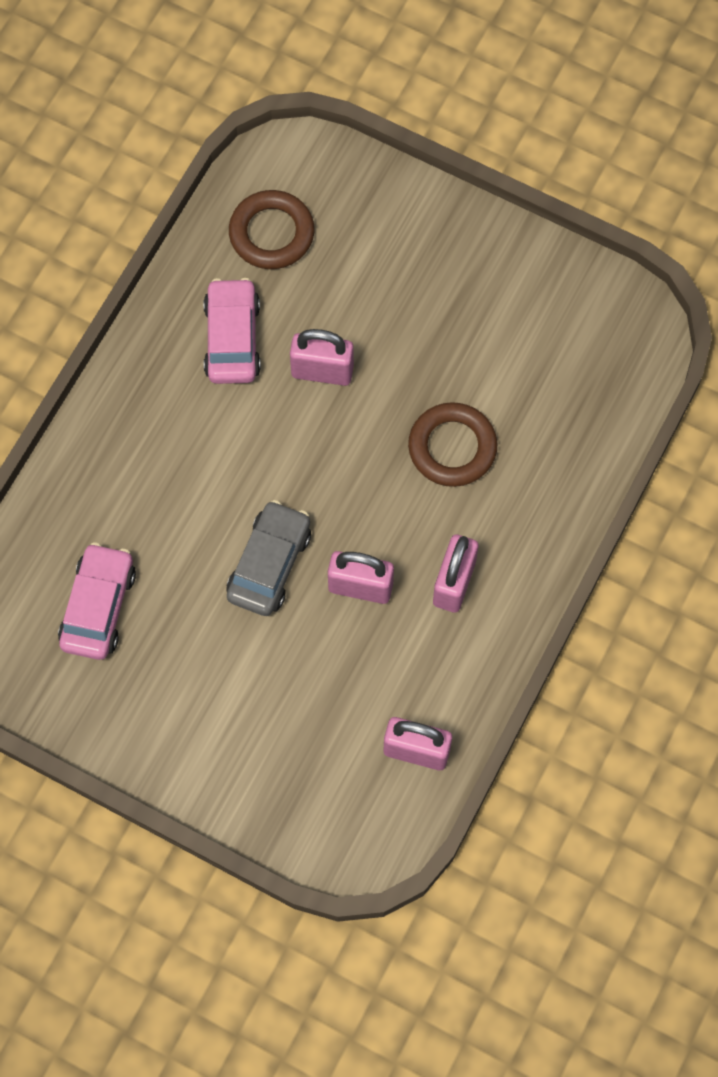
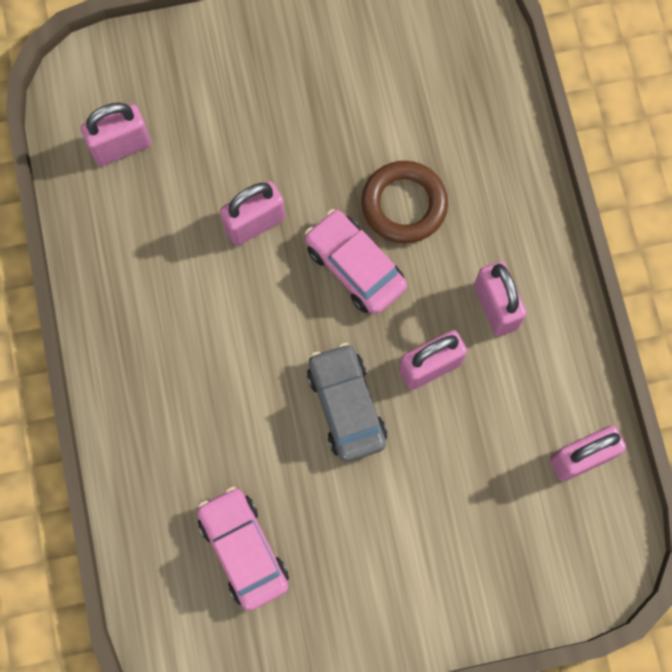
camera: 40 degrees left, 5 degrees up
(232, 339) = (163, 252): pink car -> pink car (355, 267)
(271, 233) = (121, 146): brown ring -> pink padlock

